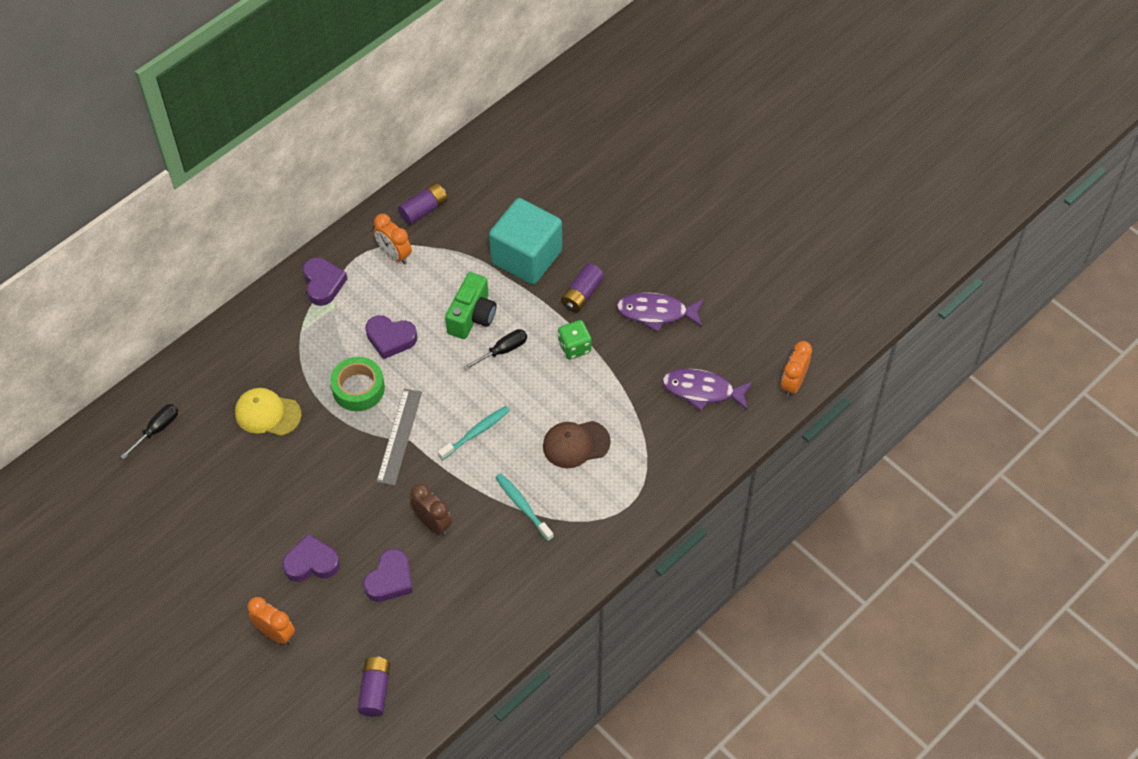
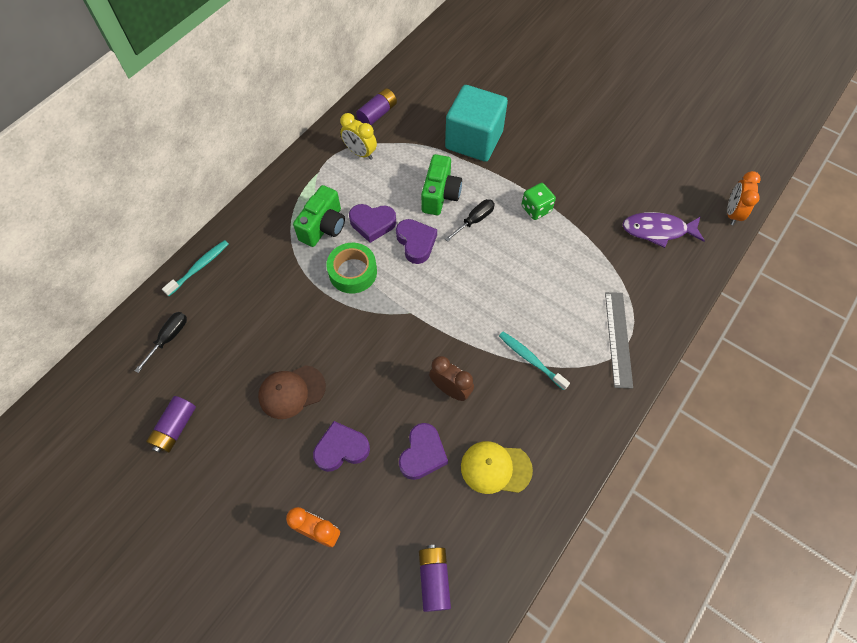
camera: 10 degrees left, 5 degrees up
(267, 413) = (272, 307): yellow cap -> yellow cap (495, 468)
(323, 284) = (303, 185): purple heart -> purple heart (416, 243)
(337, 334) = (323, 227): none -> green camera
(394, 254) = (360, 153): orange clock -> yellow clock
(399, 436) = (400, 311): grey ruler -> grey ruler (618, 338)
(476, 433) = (469, 297): turquoise toothbrush -> turquoise toothbrush (199, 267)
(576, 444) = (562, 294): brown cap -> brown cap (291, 392)
(582, 294) = (529, 164): purple battery -> purple battery (175, 428)
(656, 313) = (597, 171): purple fish -> none

